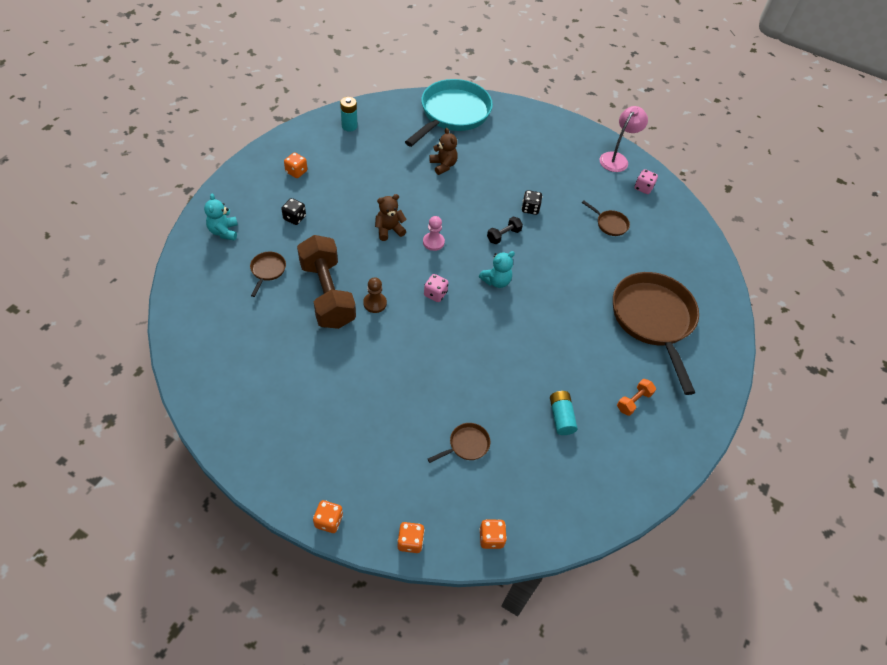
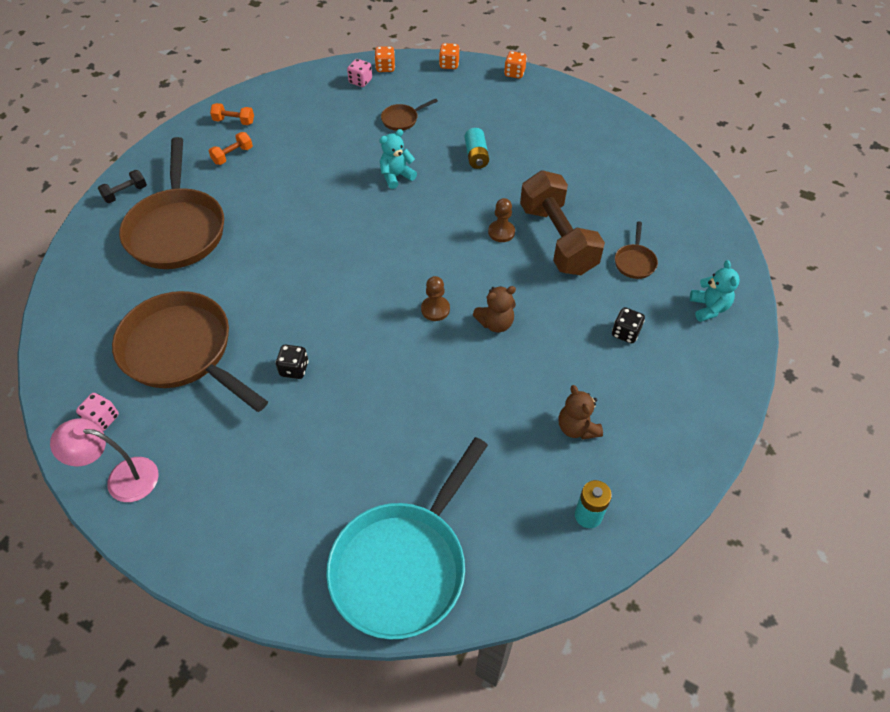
camera: 175 degrees left, 0 degrees up
(296, 172) = (647, 410): orange dice -> none
(433, 242) = (435, 309): pink pawn -> brown pawn
(435, 294) = (432, 245): pink dice -> pink dice (360, 81)
(443, 165) = (421, 440): brown teddy bear -> brown teddy bear (577, 427)
(496, 281) = (357, 264): turquoise teddy bear -> turquoise teddy bear (396, 176)
(503, 235) = (340, 324): black dumbbell -> black dumbbell (125, 193)
(561, 417) = (310, 141): turquoise battery -> turquoise battery (476, 156)
(610, 224) = (182, 351): brown pan -> brown pan, size x2.45
(617, 158) = (122, 478): pink lamp -> pink lamp turned 60 degrees clockwise
(648, 450) = (234, 121): none -> orange dumbbell

